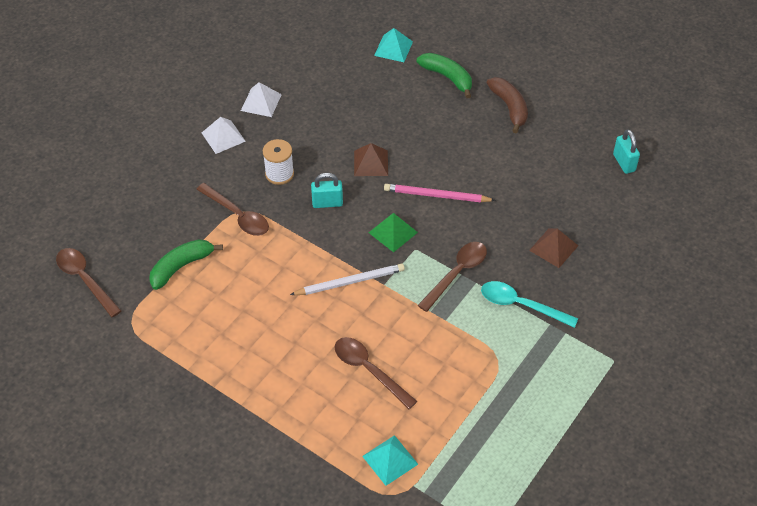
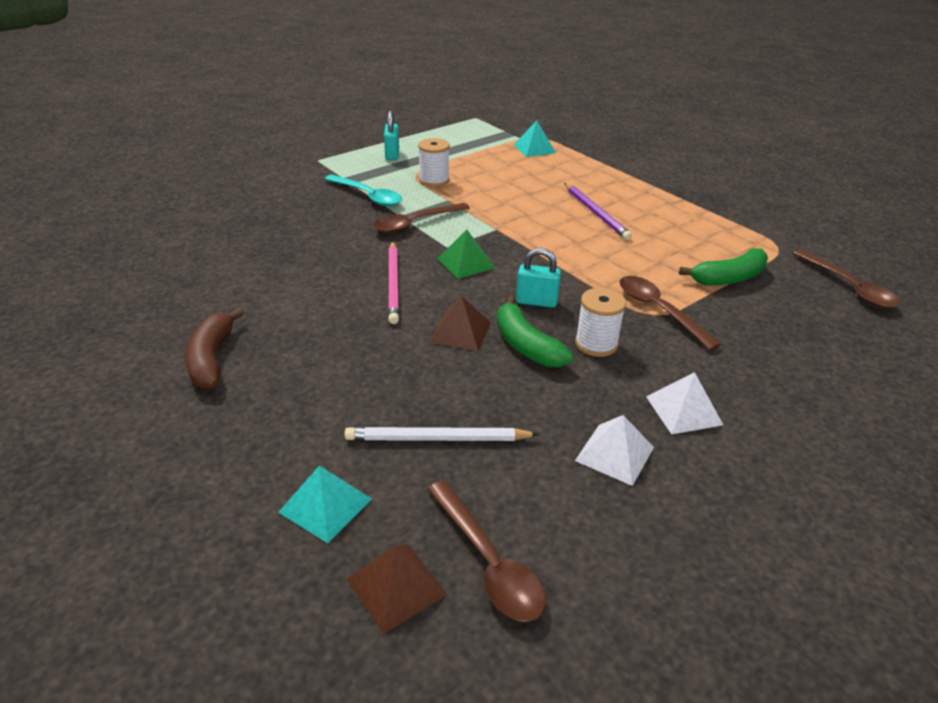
camera: 165 degrees left, 15 degrees down
(298, 334) = (596, 213): none -> purple pencil
(350, 282) = (532, 236): white pencil -> white pencil (437, 439)
(369, 370) = (534, 185): brown spoon -> brown spoon (488, 562)
(436, 196) = (393, 284): pink pencil -> pink pencil turned 60 degrees clockwise
(447, 77) = (267, 424): green banana -> green banana (526, 345)
(473, 351) = (434, 180): none -> white spool
(553, 248) = (299, 223): brown pyramid -> brown pyramid (396, 586)
(624, 163) = (138, 271): turquoise padlock -> turquoise padlock (392, 155)

